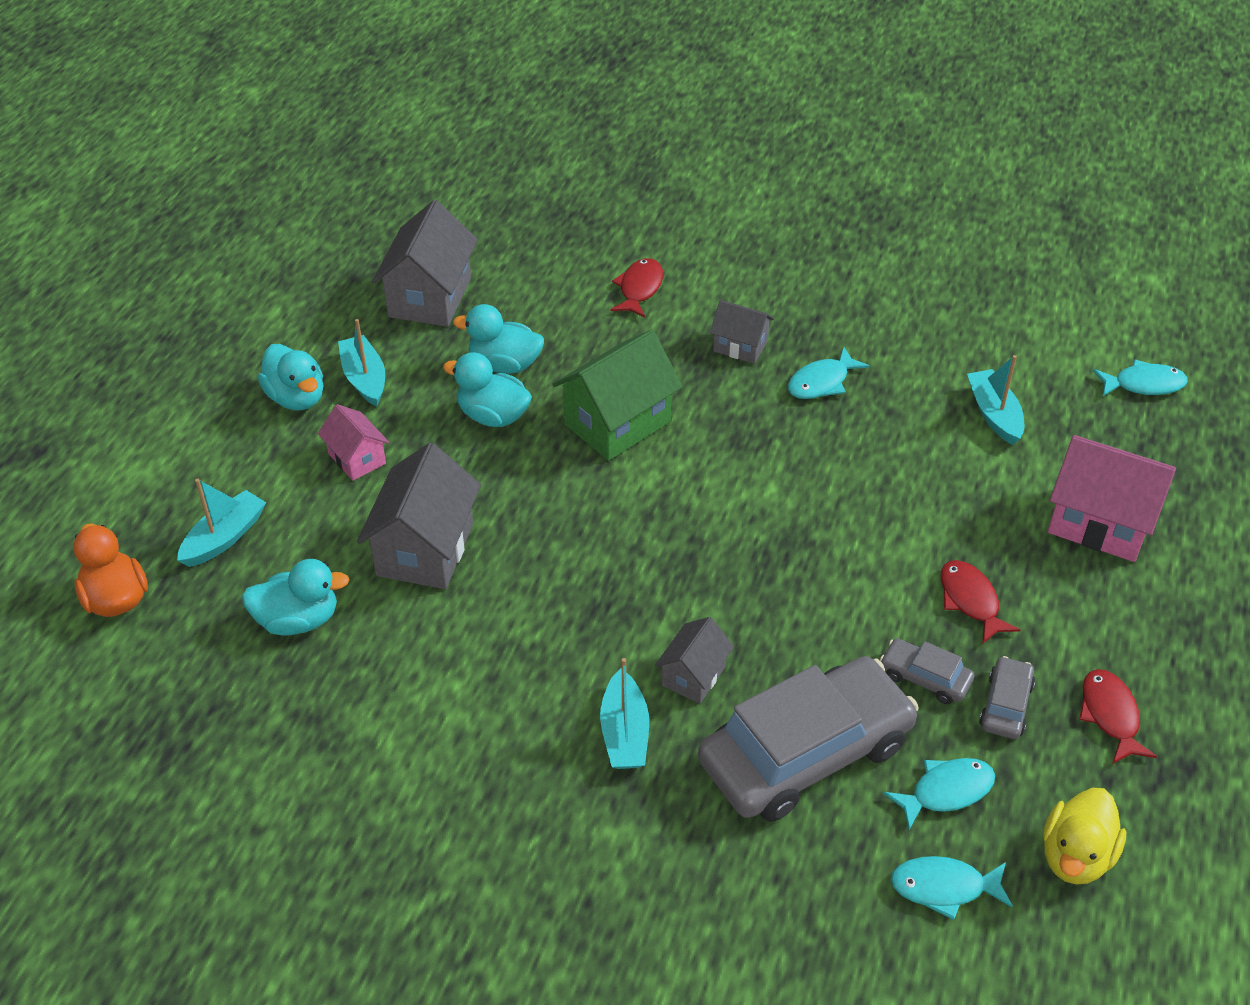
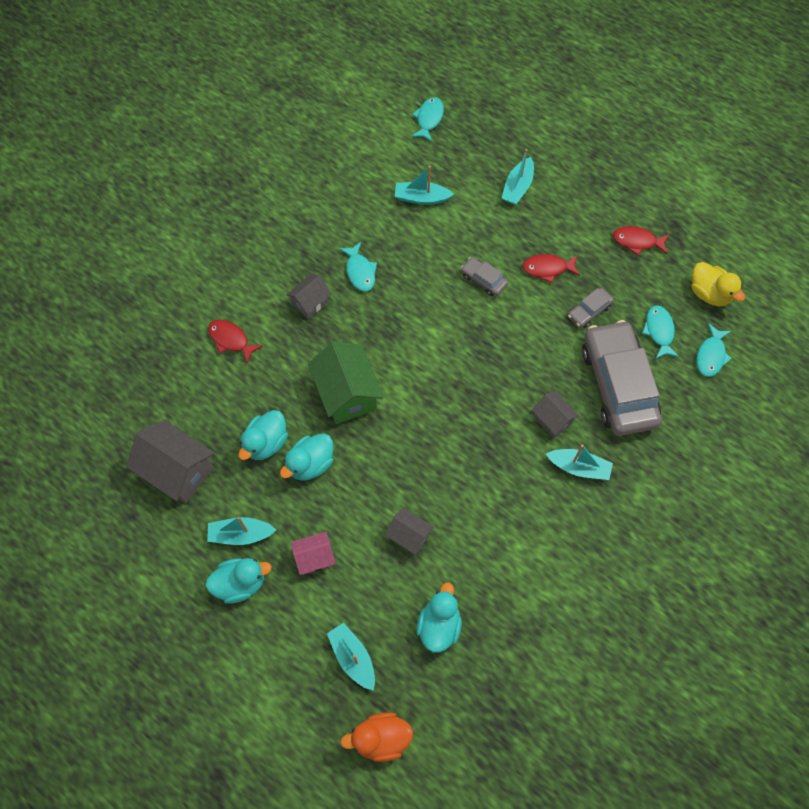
camera: 70 degrees left, 20 degrees up
(425, 549) = (409, 536): grey house -> grey house, size x0.56
(1005, 705) = (617, 283): grey car -> grey car (483, 280)
(1100, 523) = (517, 187): pink house -> turquoise boat

